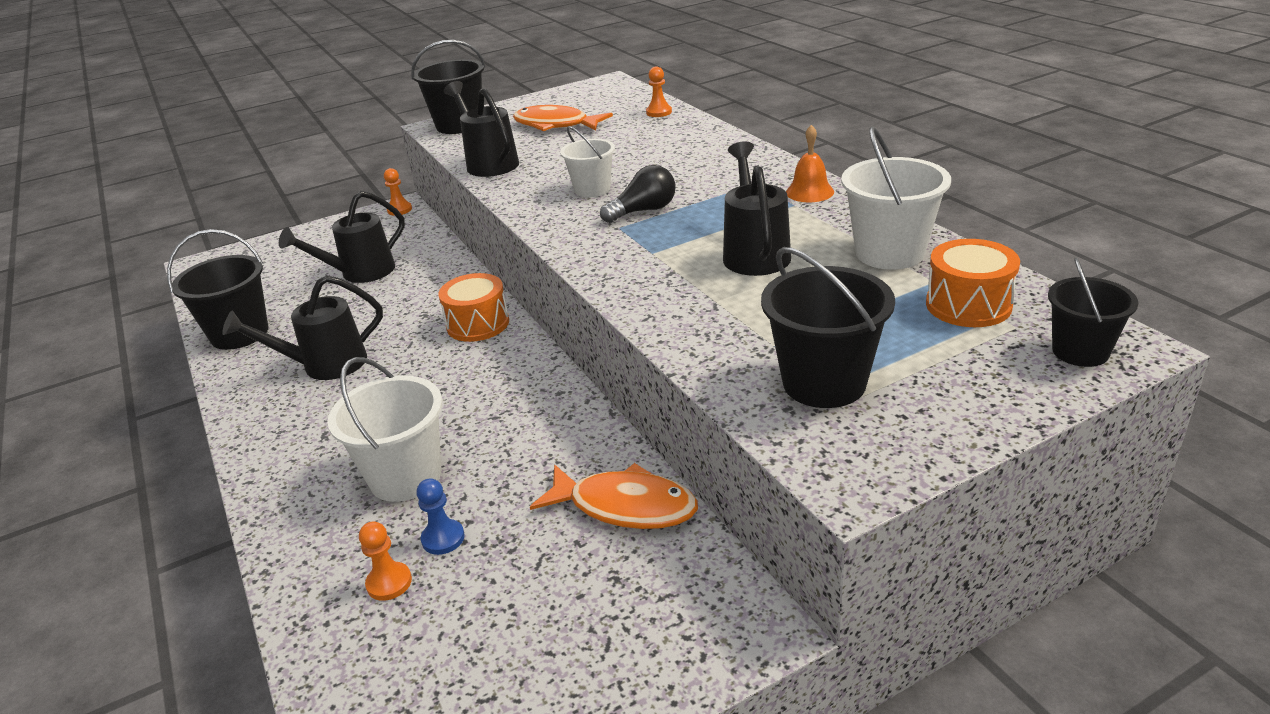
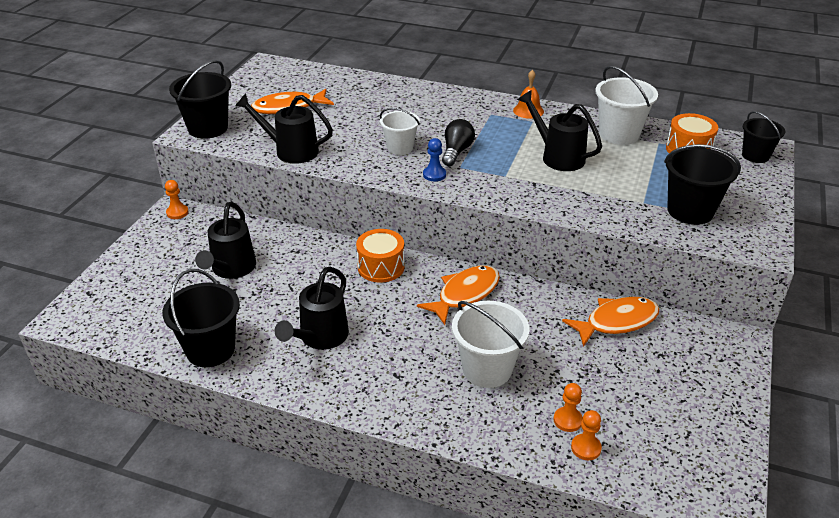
camera: 45 degrees left, 5 degrees up
(443, 538) = (558, 385): blue pawn -> blue pawn (434, 175)
(510, 388) = (465, 294): none -> orange fish
(659, 112) = (348, 80): orange pawn -> orange pawn (586, 448)

